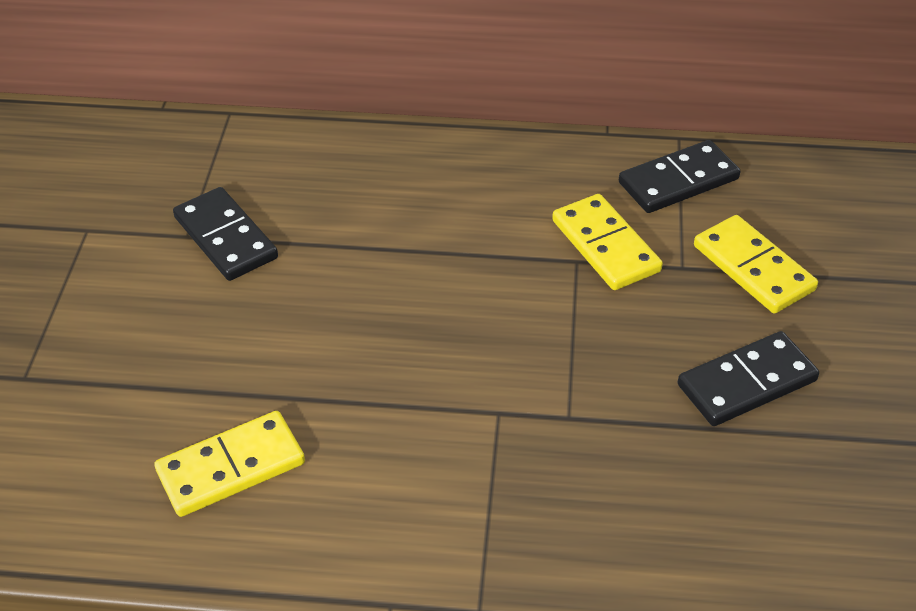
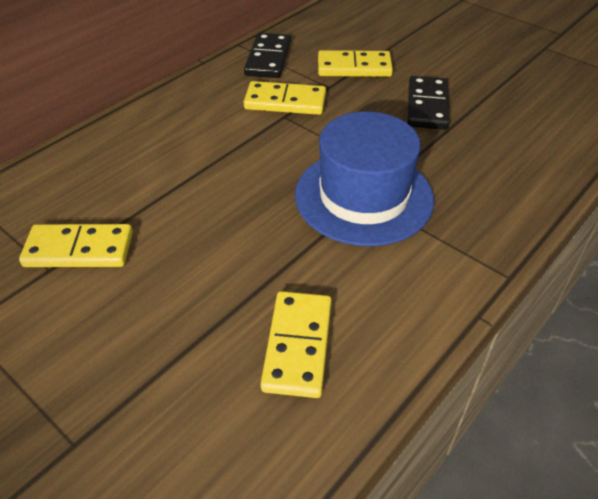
camera: 55 degrees left, 0 degrees up
(225, 238) = (79, 249): black domino -> yellow domino
(498, 408) = (363, 196): none -> blue hat

